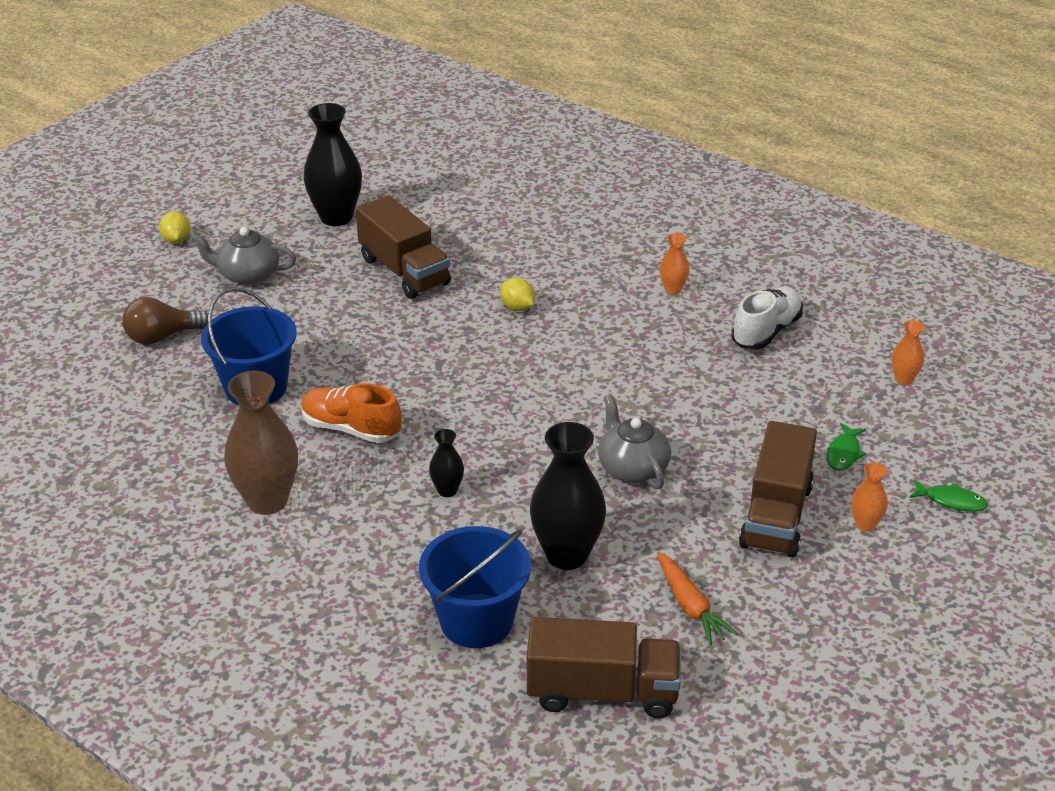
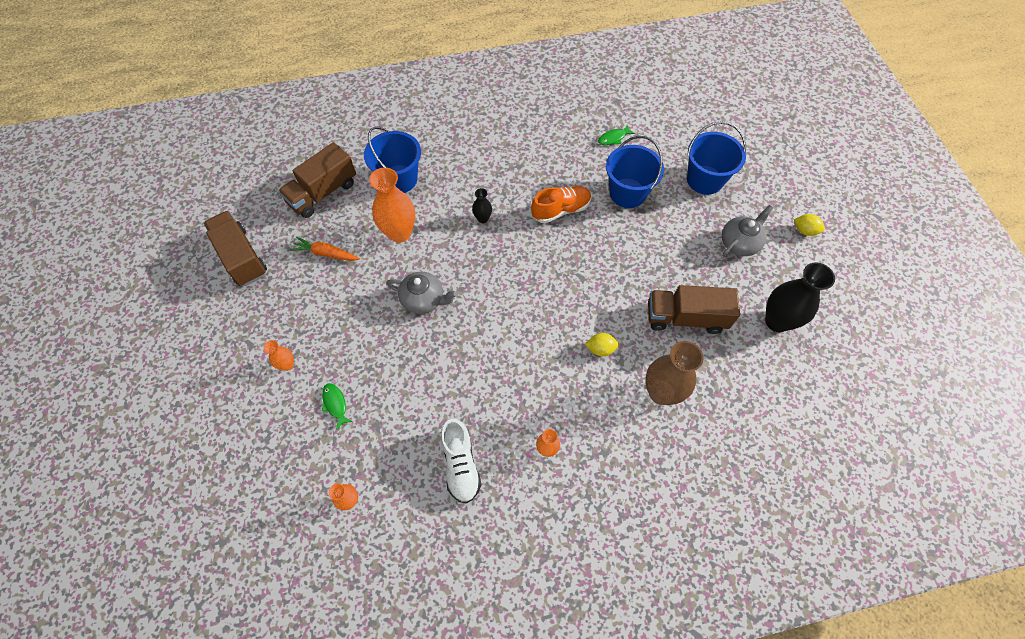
camera: 130 degrees right, 25 degrees up
(162, 336) = (704, 180): brown light bulb -> blue bucket
(267, 501) = (539, 155): brown vase -> brown vase (661, 392)
(567, 555) = (399, 233): black vase -> orange vase
(776, 516) = (333, 332): brown truck -> brown truck (241, 257)
(951, 501) = (256, 421): green fish -> green fish (613, 138)

